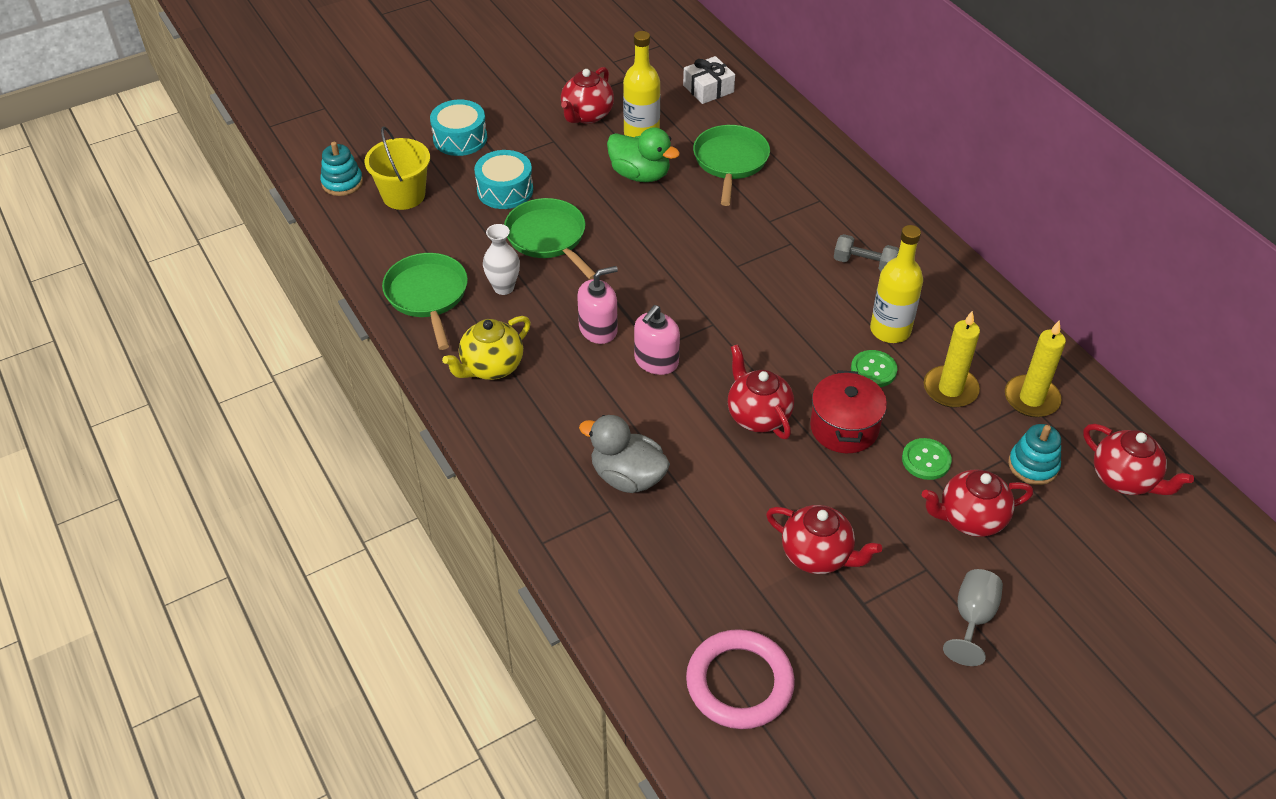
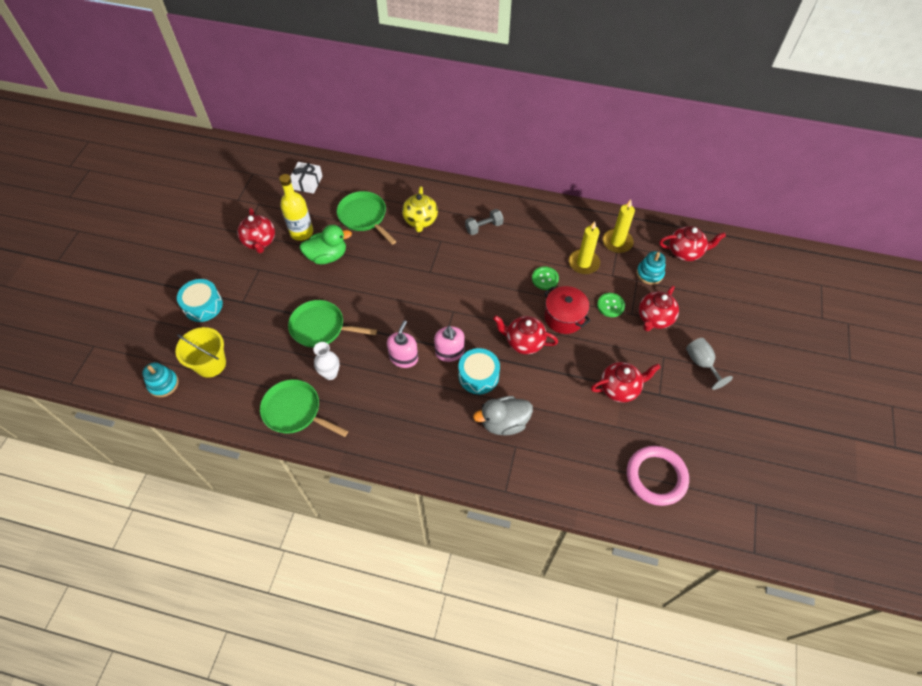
camera: 45 degrees left, 10 degrees up
(491, 367) = (375, 423): yellow teapot -> yellow teapot (420, 221)
(505, 190) = (265, 318): turquoise drum -> turquoise drum (478, 376)
(890, 330) = (530, 253): yellow bottle -> none

